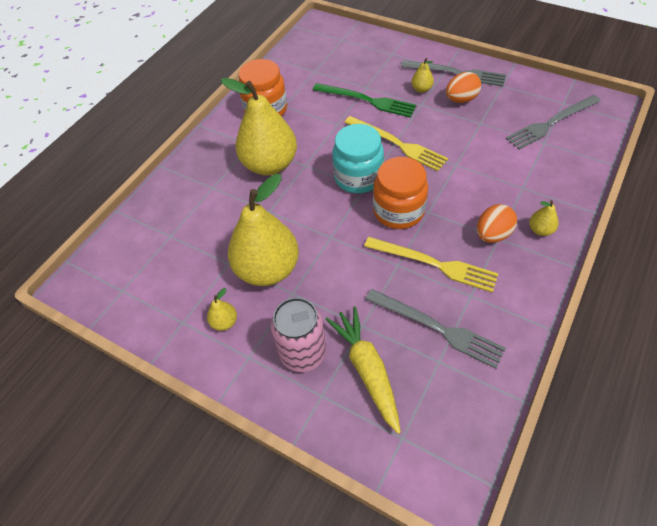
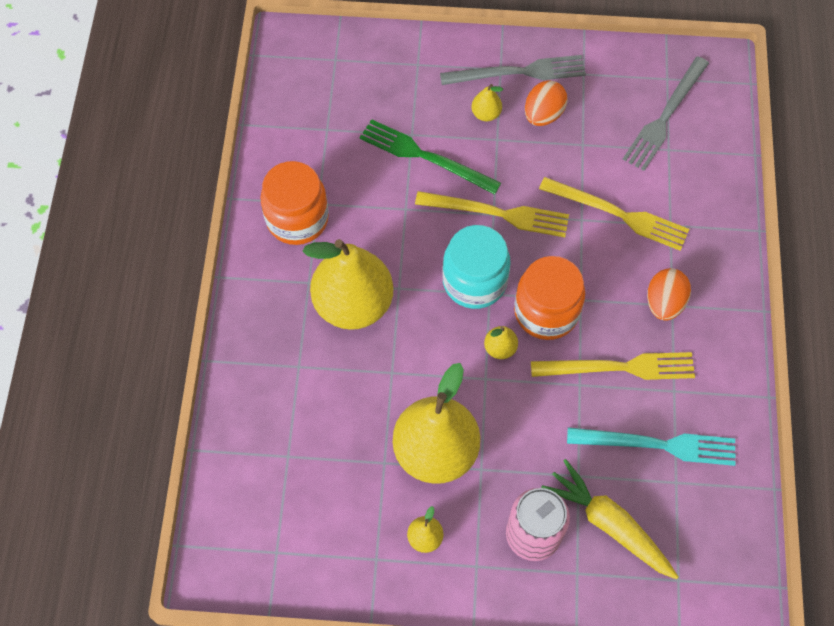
camera: 30 degrees left, 10 degrees up
(367, 100) = (425, 156): green fork -> green fork turned 150 degrees counterclockwise
(437, 328) = (657, 445): grey fork -> turquoise fork
(485, 169) = (618, 214): none -> yellow fork
(540, 230) = (712, 277): yellow pear -> yellow pear (500, 348)

